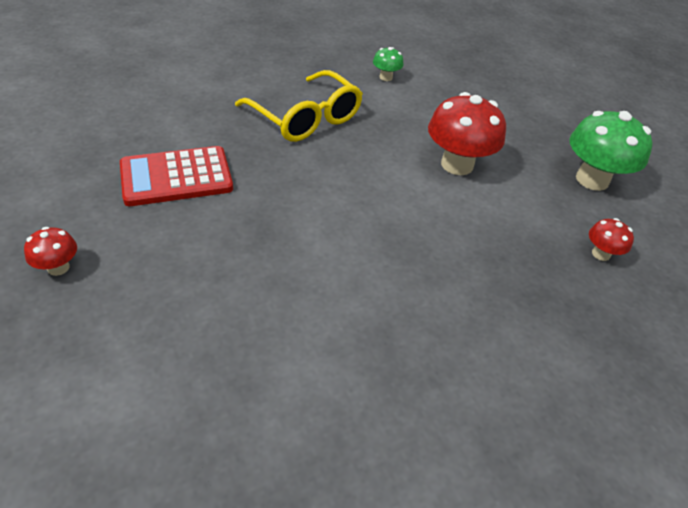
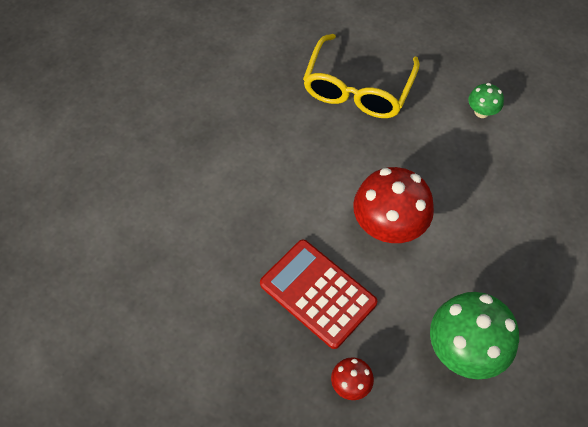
camera: 65 degrees right, 15 degrees up
(58, 267) = (97, 57): red mushroom -> none
(176, 177) = (218, 57): red calculator -> red calculator (317, 293)

